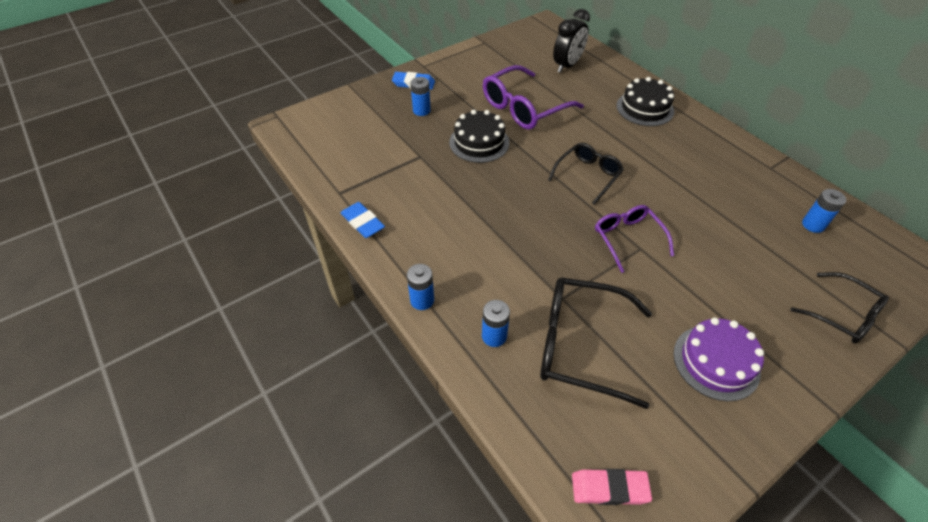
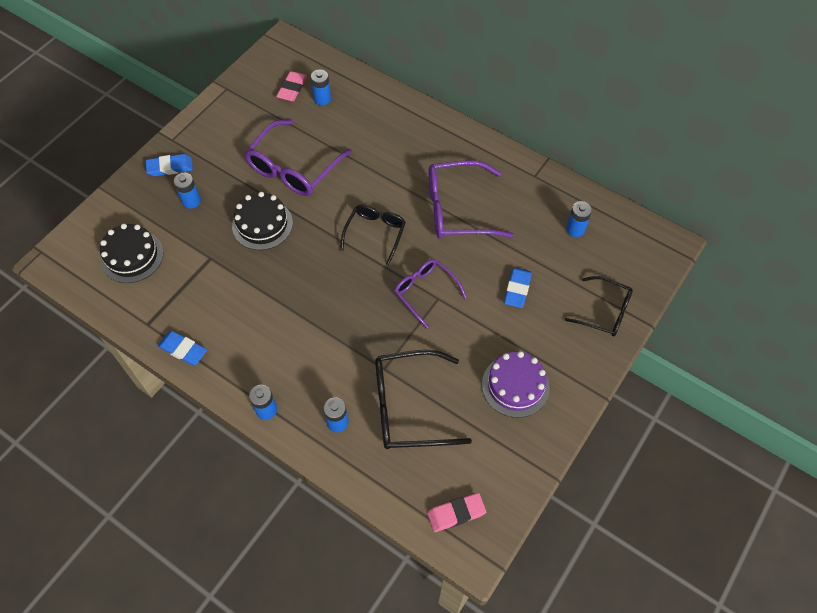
camera: 20 degrees left, 10 degrees up
(542, 53) = (292, 88): none -> pink eraser
(567, 65) = (322, 99): black clock -> blue battery
(645, 108) = (410, 135): black cake -> black cake (132, 256)
(680, 176) = (457, 209): none -> purple glasses
(735, 264) = (517, 289): none -> blue eraser

